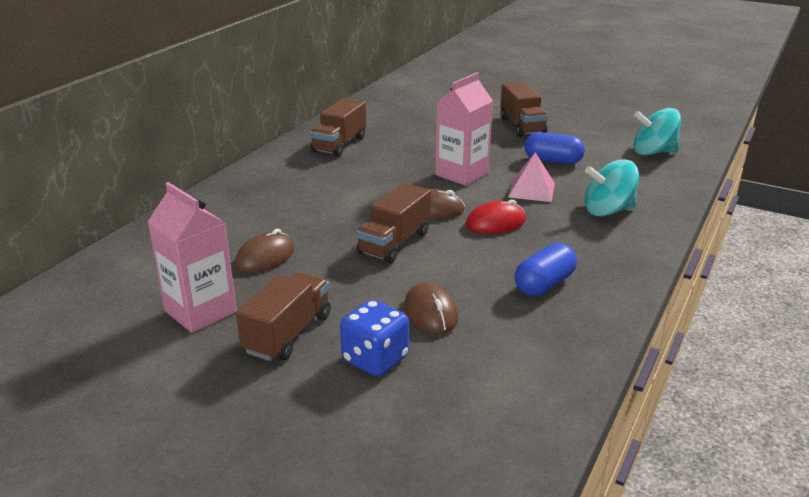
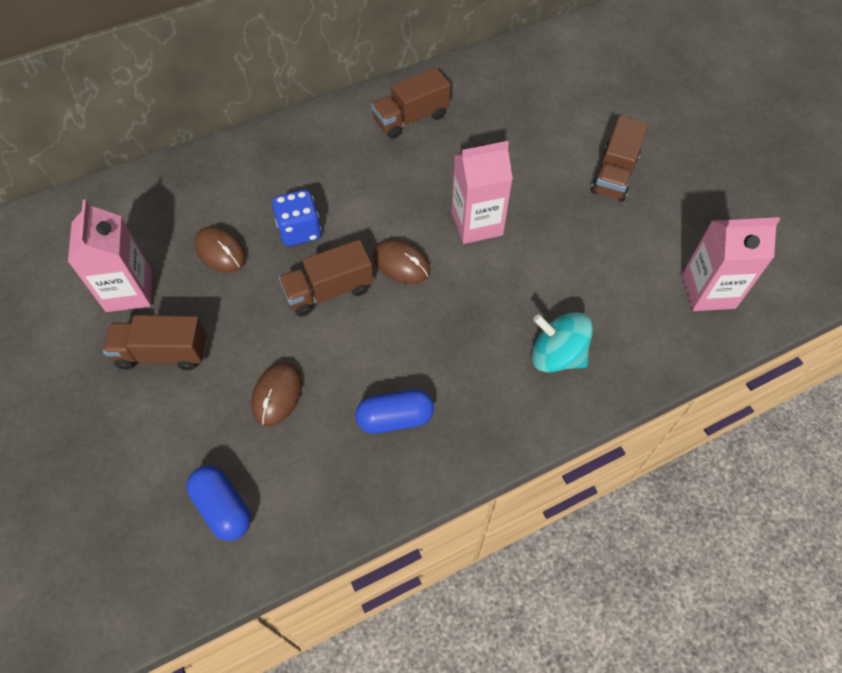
camera: 35 degrees right, 30 degrees up
(265, 257) = (220, 251): brown mouse -> brown mouse turned 60 degrees clockwise
(288, 334) = (163, 353): brown truck -> brown truck turned 150 degrees counterclockwise
(375, 359) = (194, 420): blue dice -> blue dice (299, 231)
(495, 223) = (436, 313): red mouse -> none
(531, 190) = (517, 283): pink pyramid -> none
(553, 161) = (585, 249): blue capsule -> blue capsule (223, 507)
(653, 152) = (708, 291): turquoise spinning top -> pink carton

